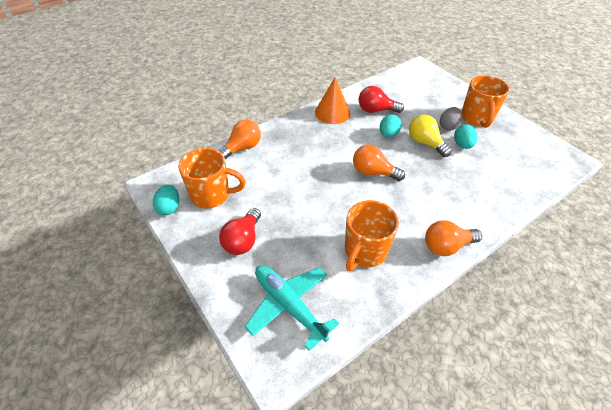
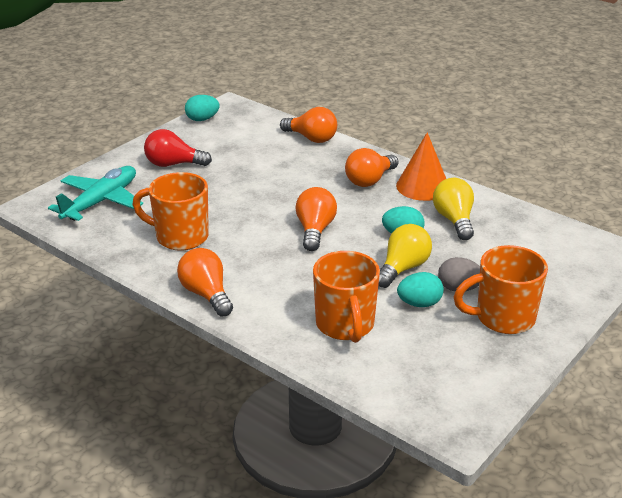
camera: 75 degrees right, 15 degrees down
(212, 195) = (228, 136): orange mug -> orange mug (345, 325)
(316, 133) = (369, 180): none -> orange light bulb
(376, 110) = (454, 220): red light bulb -> yellow light bulb

